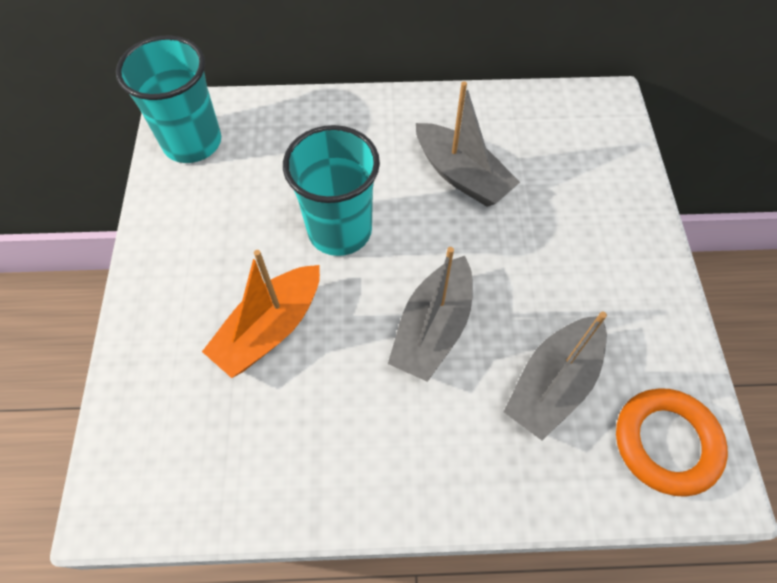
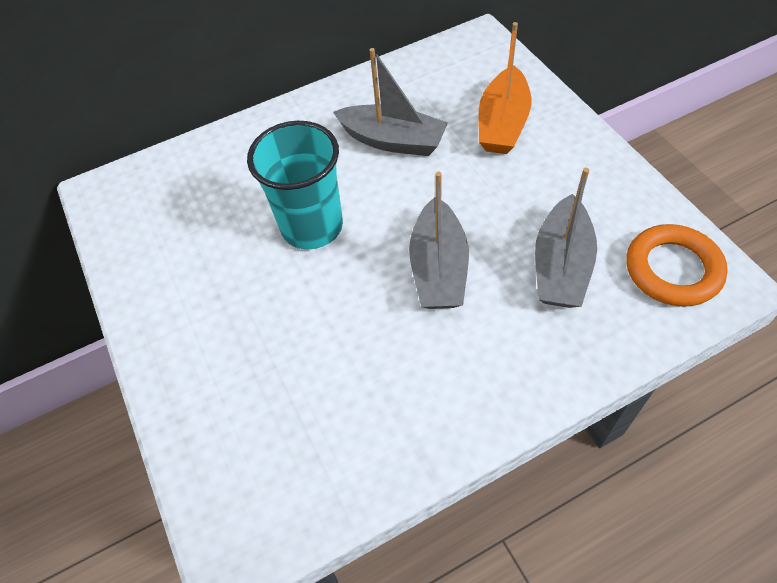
camera: 20 degrees left, 5 degrees down
(192, 142) = (130, 211): turquoise cup -> none
(270, 329) = (296, 332): orange boat -> orange boat (502, 124)

